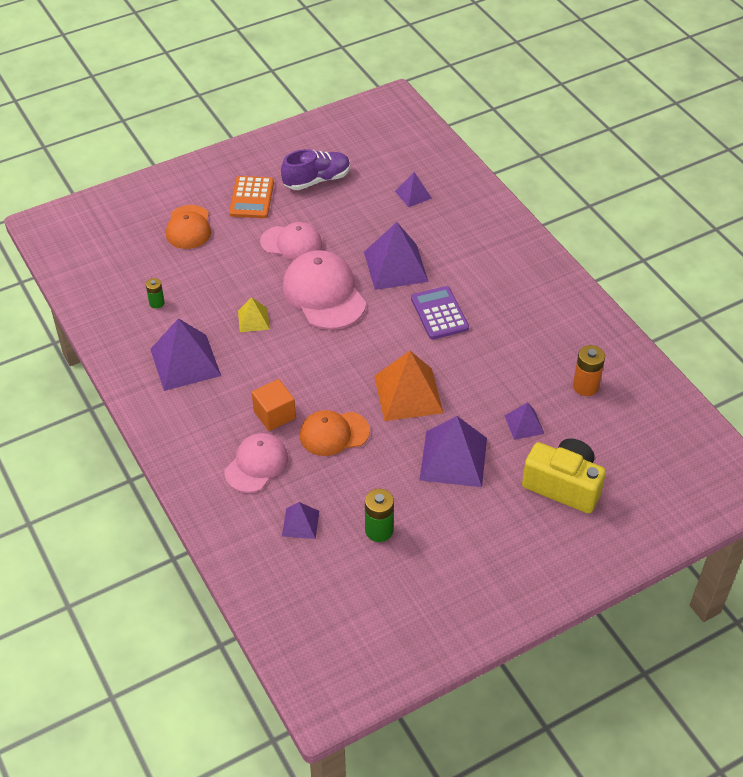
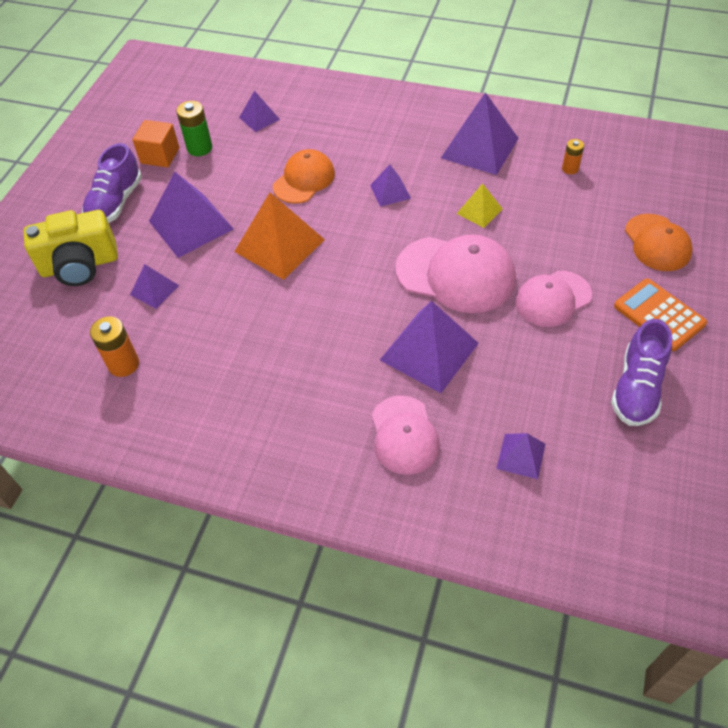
camera: 140 degrees right, 5 degrees up
(156, 303) = (570, 168): green battery -> orange battery
(188, 227) = (657, 243): orange cap -> orange cap turned 150 degrees counterclockwise
(256, 464) = (333, 127): pink cap -> pink cap (404, 435)
(274, 415) = (364, 161): orange cube -> orange cube (160, 156)
(288, 377) = (390, 191): none -> purple pyramid
(439, 313) = (332, 334): purple calculator -> none
(493, 525) = (116, 203): none -> purple shoe

